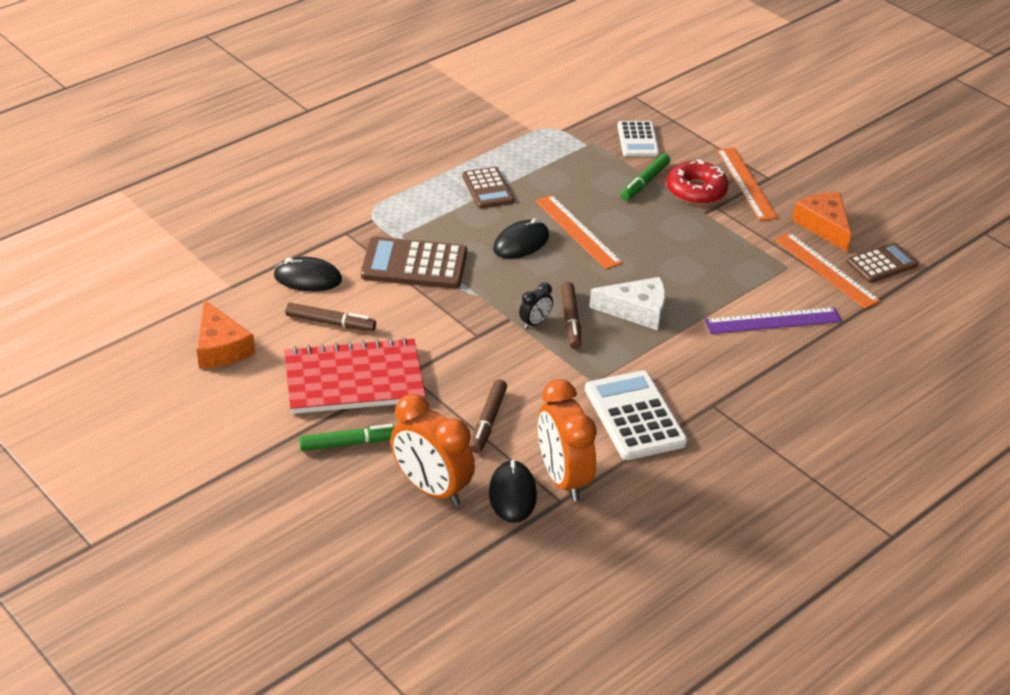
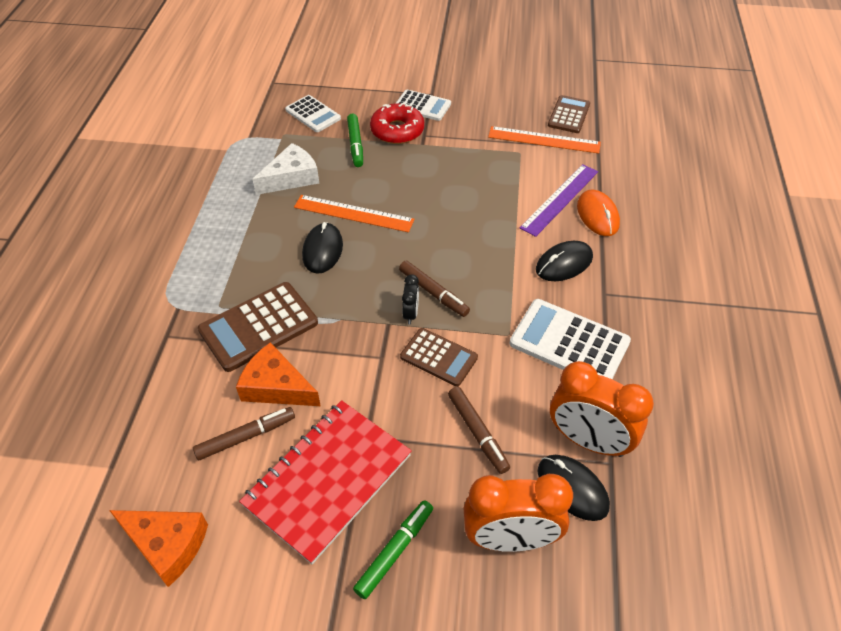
camera: 40 degrees left, 10 degrees up
(307, 278) = (177, 406): black mouse -> black mouse (564, 263)
(487, 188) = (245, 219): brown calculator -> brown calculator (438, 357)
(637, 311) = (468, 252): white cheese -> white cheese (291, 178)
(746, 183) = (422, 106): orange ruler -> white calculator
(791, 351) = (597, 215): none -> orange mouse
(824, 226) = (504, 108): orange cheese -> orange cheese (276, 386)

